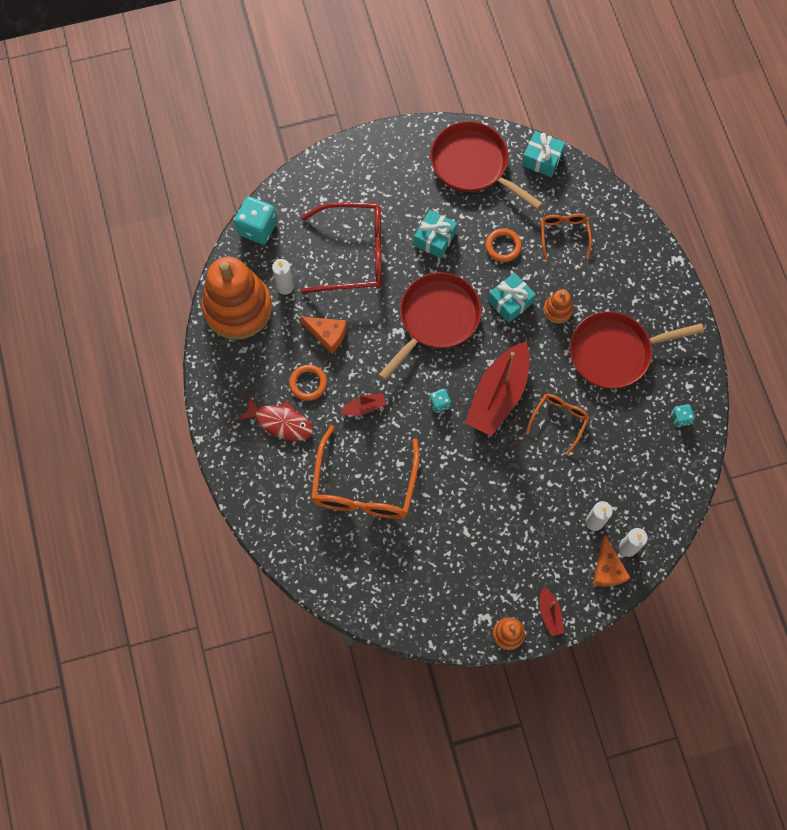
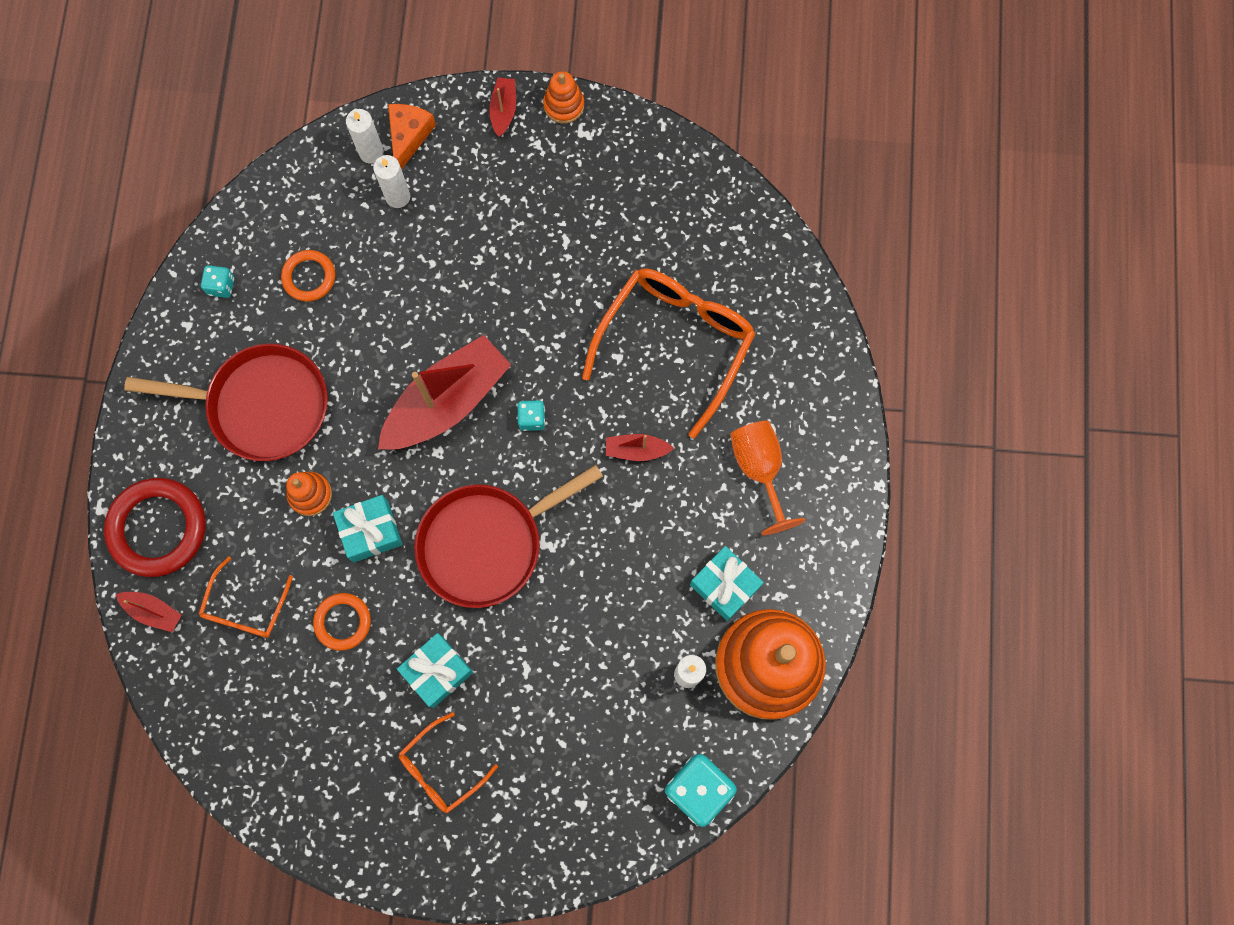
camera: 160 degrees left, 5 degrees up
(280, 422) = (759, 469): red fish -> orange goblet
(308, 383) = (703, 512): orange ring -> orange ring (309, 277)
(327, 334) = (650, 575): orange cheese -> none
(354, 254) = (567, 690): red glasses -> none
(473, 165) = (327, 777): red pan -> none
(542, 159) = (218, 748): turquoise gift -> turquoise gift (725, 585)
(559, 420) = (381, 339): orange glasses -> orange glasses (441, 769)
(616, 215) = (153, 611): none -> red boat
(639, 260) = (158, 528): none -> red ring

